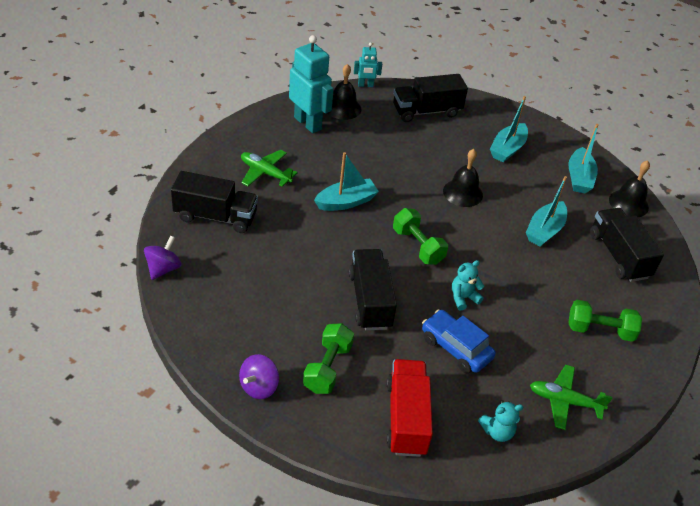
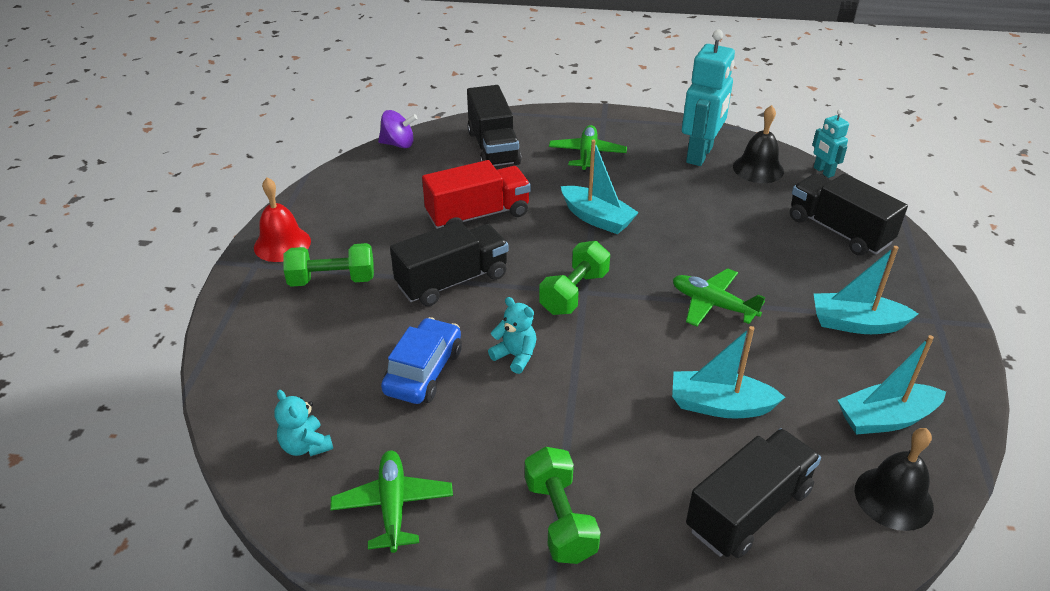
camera: 70 degrees right, 5 degrees down
(259, 387) = (282, 244): purple spinning top -> red bell
(406, 418) = (290, 359): red truck -> red truck (478, 215)
(462, 193) = (713, 304): black bell -> green plane

